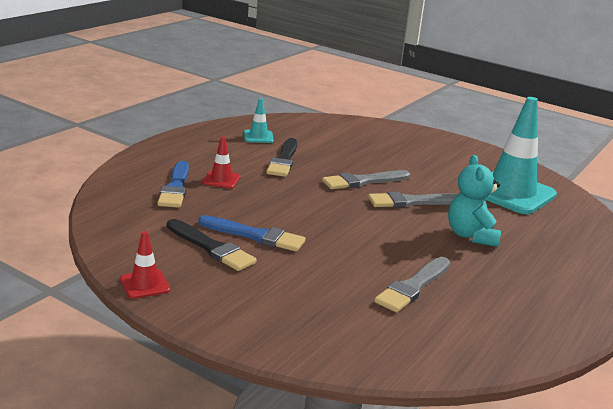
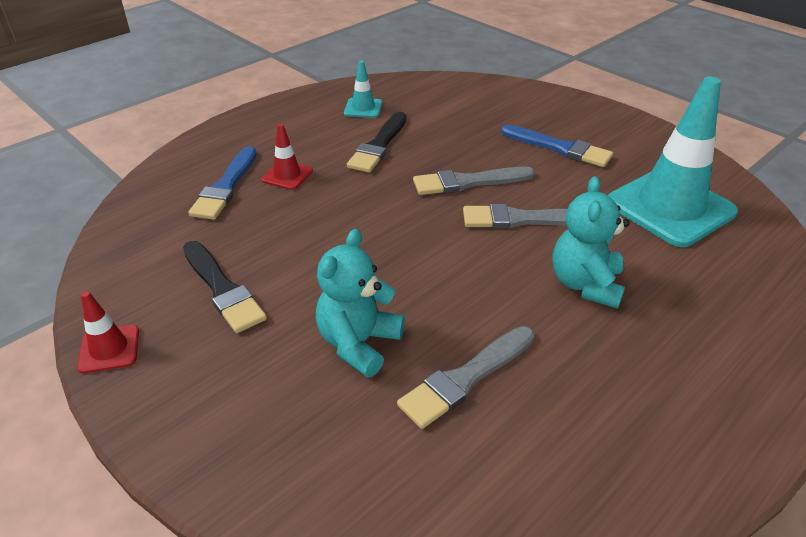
camera: 15 degrees right, 15 degrees up
(255, 235) = (288, 271): blue brush -> blue brush (559, 148)
(330, 273) = (359, 343): none -> turquoise teddy bear

